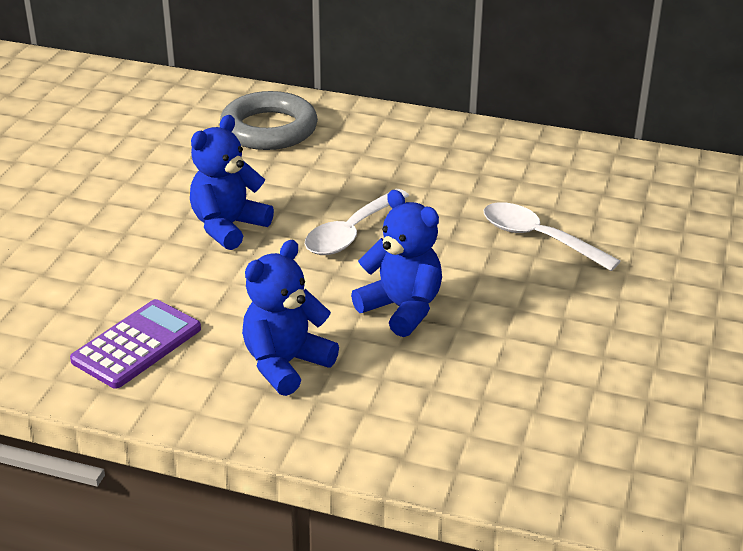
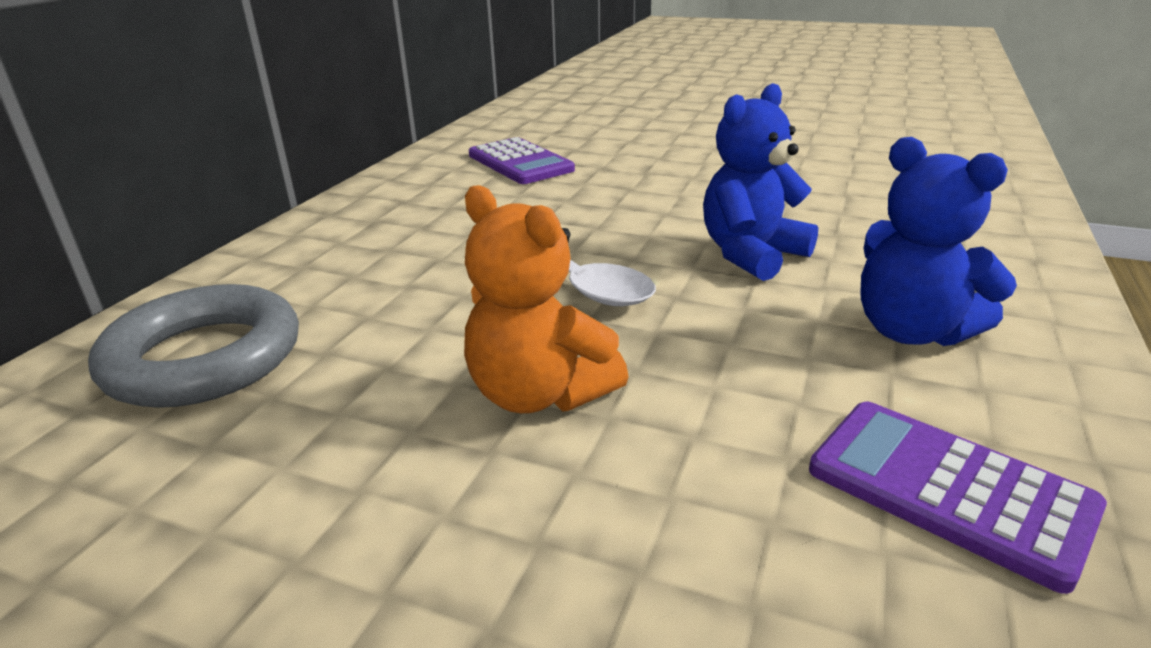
camera: 85 degrees left, 5 degrees down
(228, 227) = (539, 394): blue teddy bear -> orange teddy bear
(539, 238) = (597, 186): white spoon -> none
(591, 197) = (520, 163): none -> purple calculator

